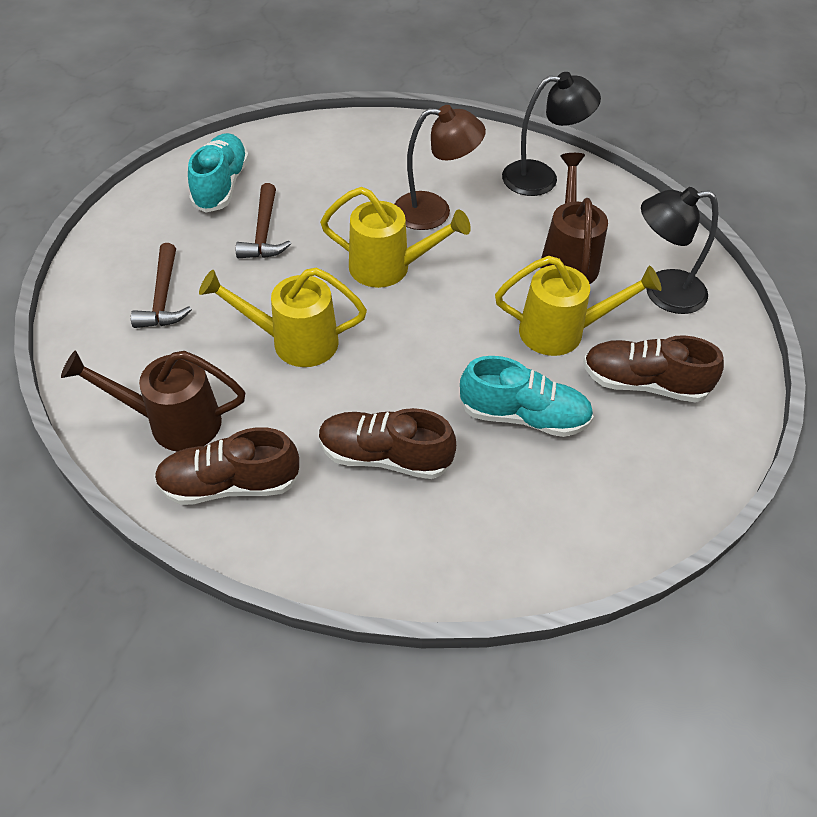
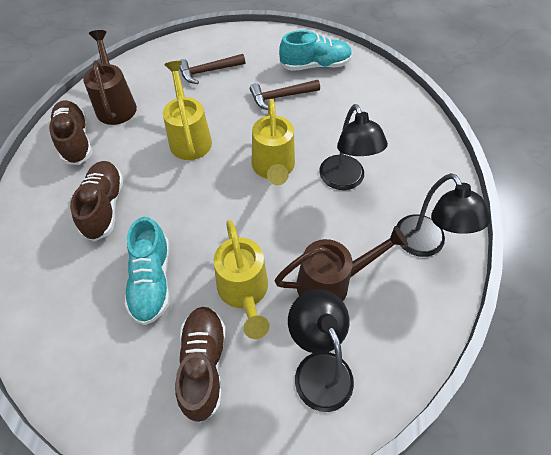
camera: 75 degrees right, 5 degrees up
(434, 211) = (345, 180): brown lamp -> black lamp

